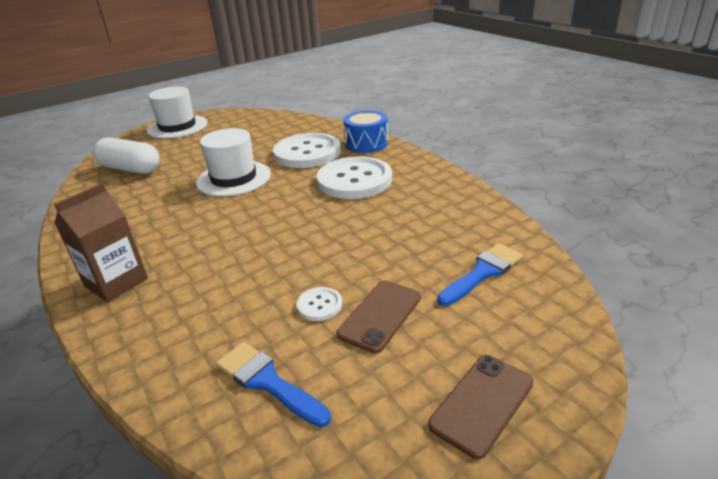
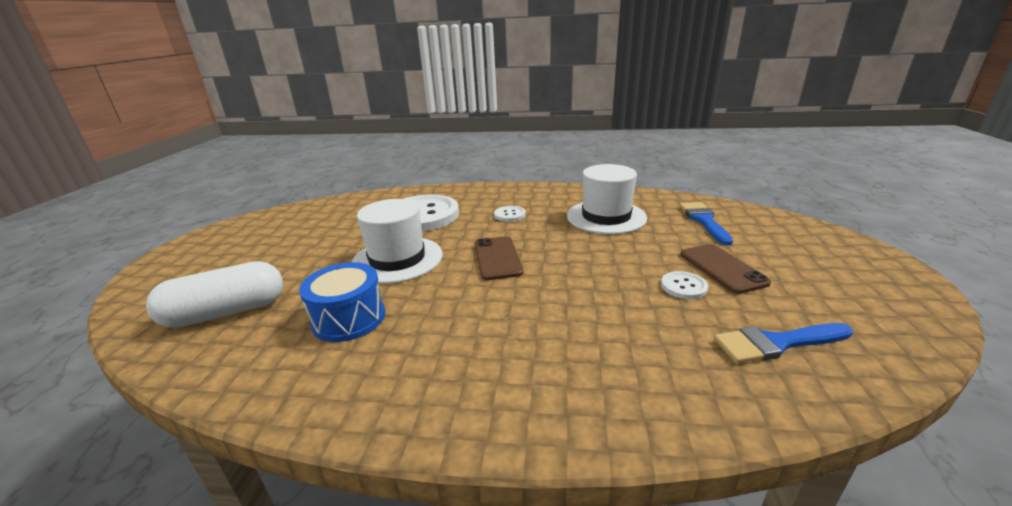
camera: 50 degrees left, 5 degrees down
(116, 282) = (499, 393): brown carton -> none
(177, 127) = (195, 254): white hat -> white hat (606, 217)
(354, 180) = (509, 215): white button -> white button, size x0.42
(366, 143) = (458, 192): blue drum -> blue drum (349, 318)
(482, 403) = (850, 269): brown phone -> brown phone (497, 258)

